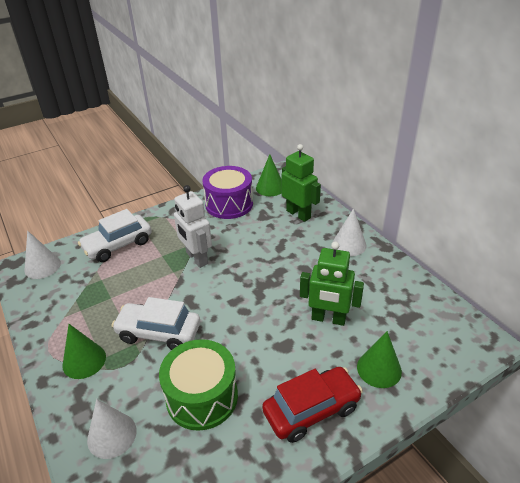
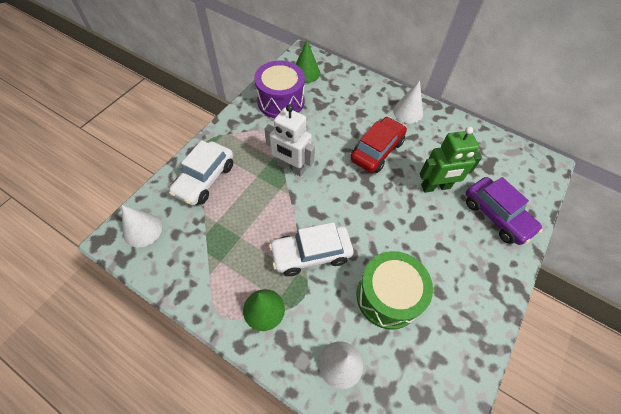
camera: 30 degrees left, 20 degrees up
(298, 214) = (348, 94): green robot -> none
(311, 410) = (473, 270): red car -> red car (377, 151)
(379, 369) = (496, 216): green cone -> purple car

